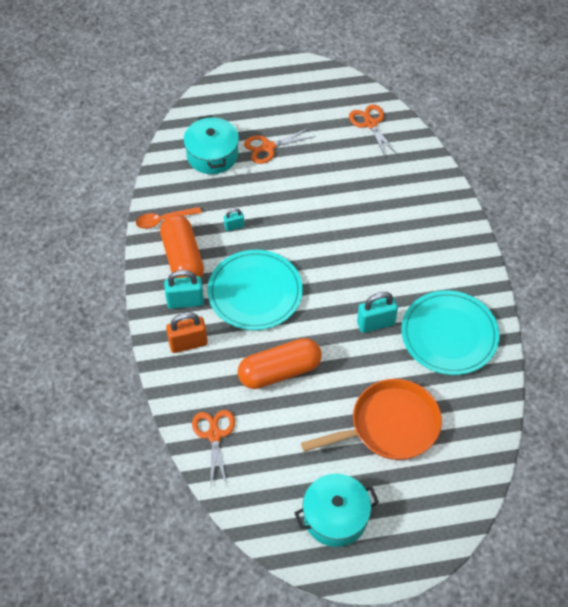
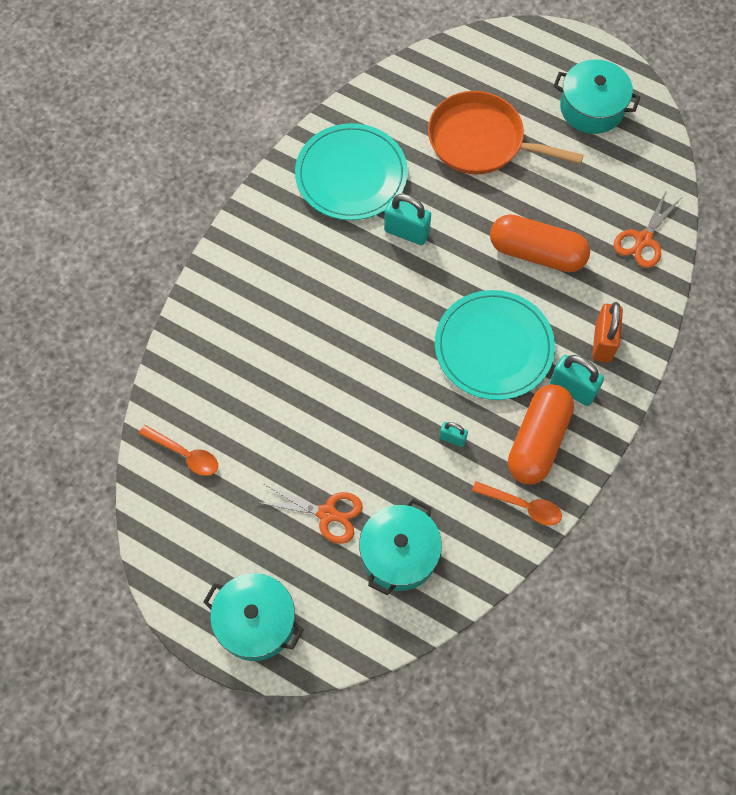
camera: 140 degrees left, 10 degrees up
(188, 343) = (603, 342): orange padlock -> orange padlock turned 75 degrees clockwise
(257, 84) = (256, 622): none -> turquoise pot
(370, 124) = (185, 454): orange scissors -> orange spoon

